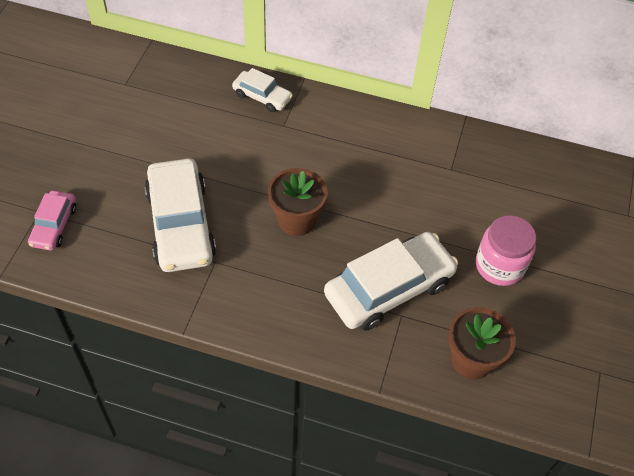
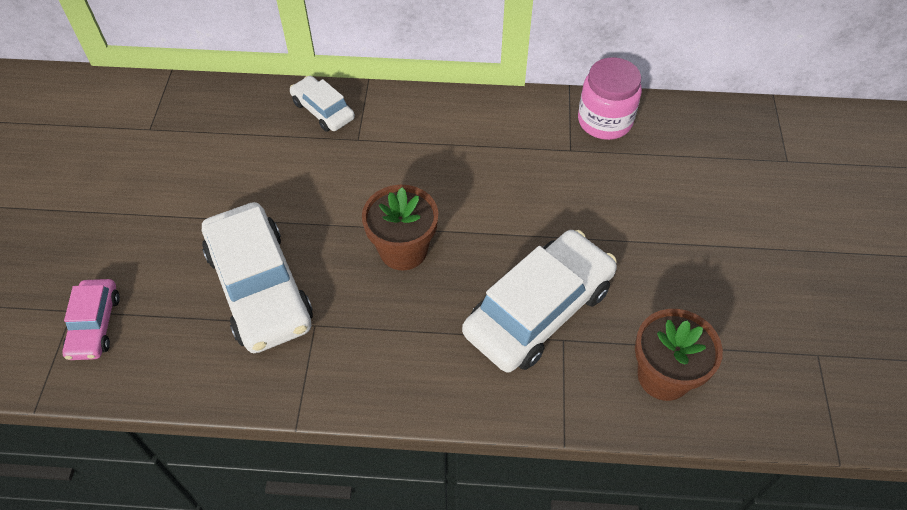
camera: 10 degrees left, 0 degrees up
(262, 96) = (323, 110): white car -> white car turned 150 degrees counterclockwise
(499, 265) = (661, 252): pink jar -> pink jar (605, 121)

